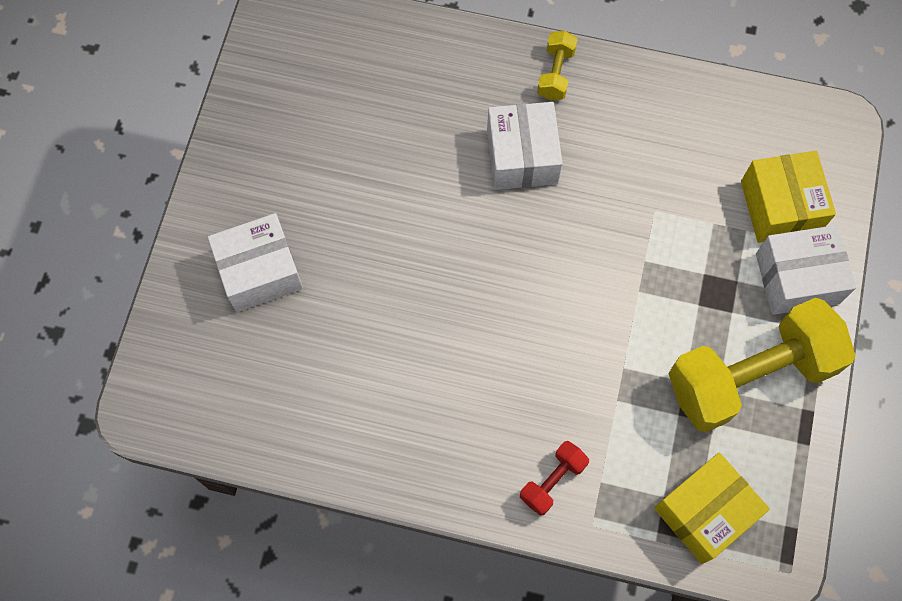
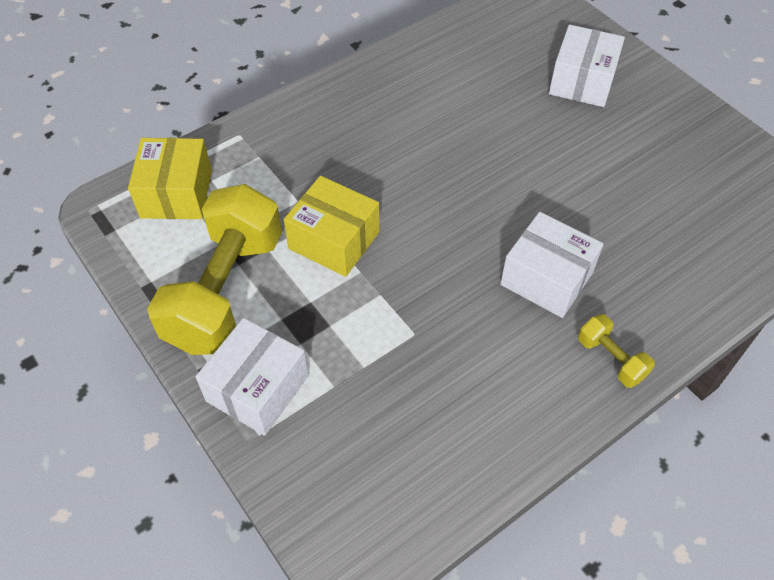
camera: 130 degrees right, 15 degrees down
(552, 481) = (287, 133): red dumbbell -> none
(780, 206) = (328, 432): yellow box -> yellow box (334, 240)

